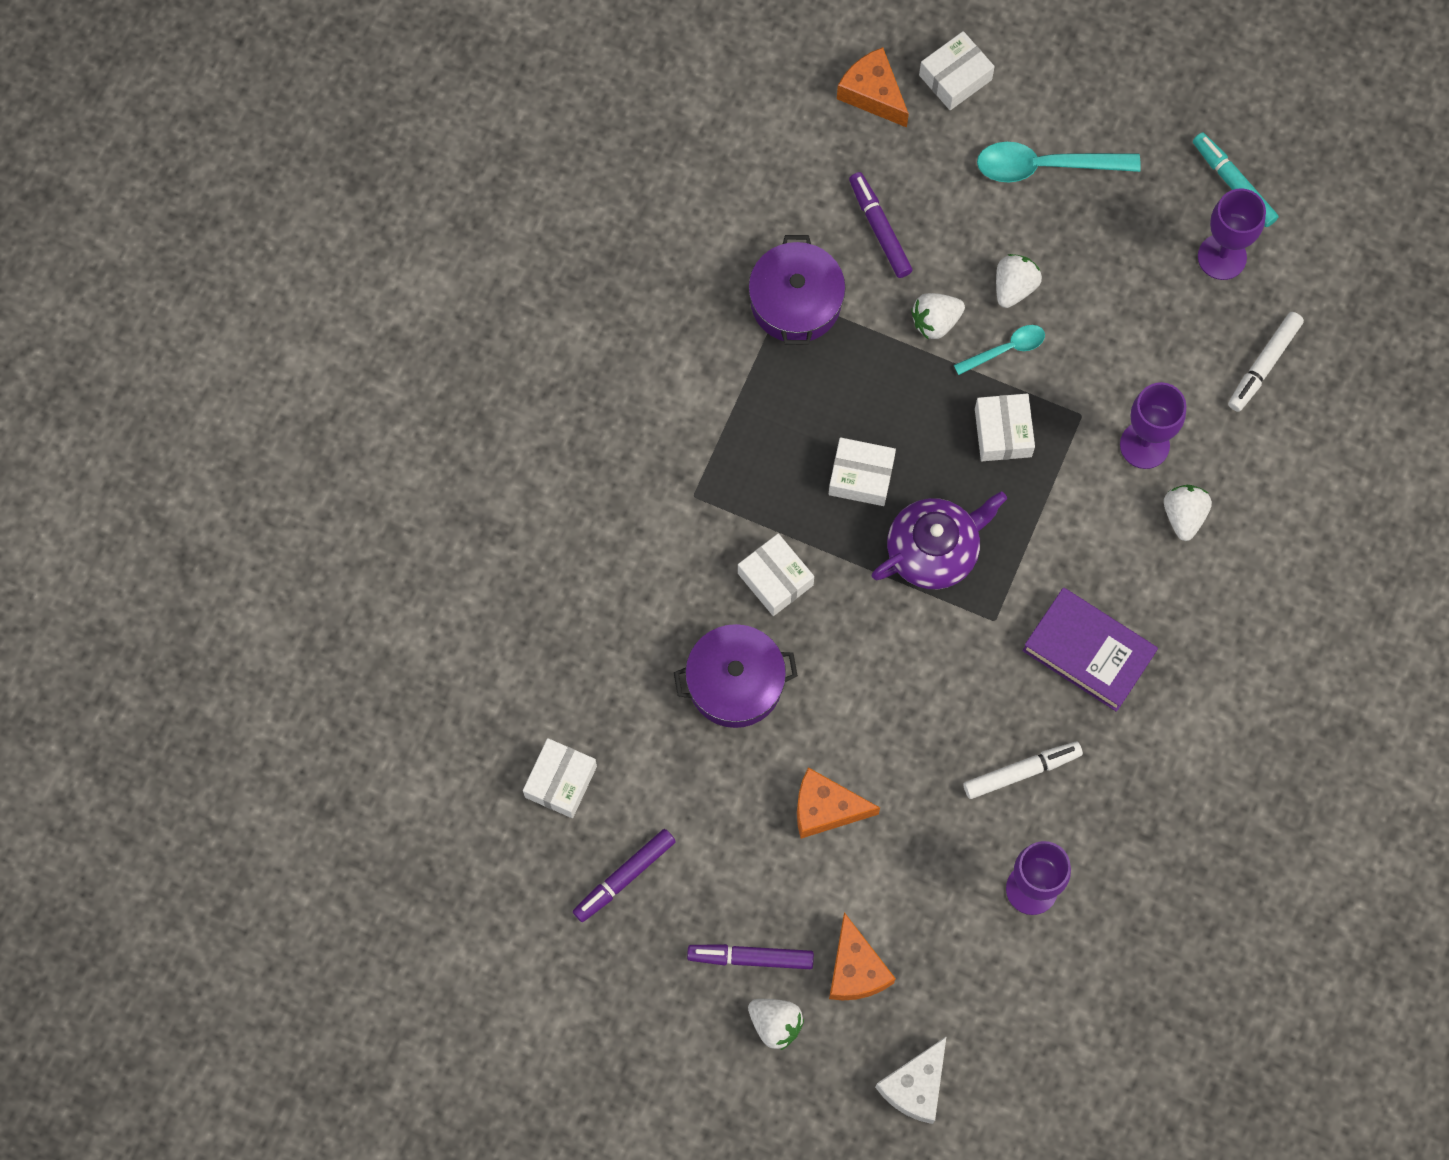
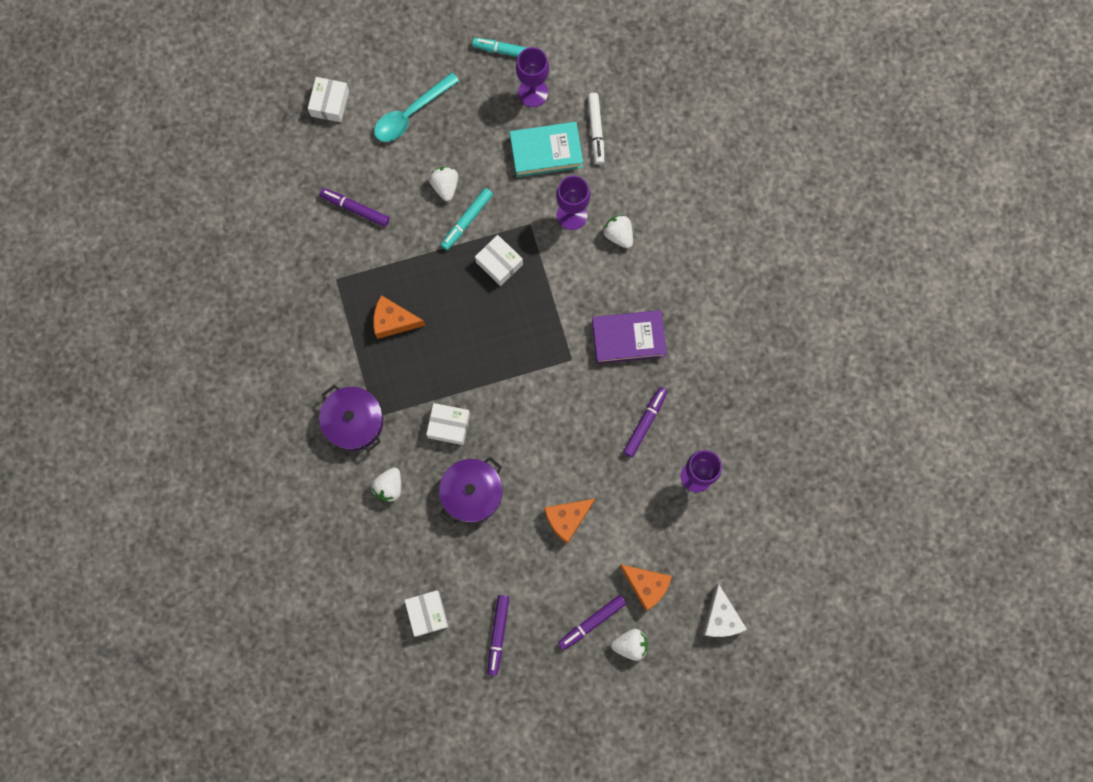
camera: 40 degrees left, 5 degrees up
(795, 301) = (344, 278): purple pot -> purple pot (354, 421)
(861, 477) = (448, 340): white box -> none
(873, 94) = (295, 143): orange cheese -> orange cheese (394, 321)
(934, 550) = (514, 349): purple teapot -> none
(935, 321) = (421, 234): white strawberry -> white strawberry (389, 487)
(1006, 349) = (467, 221): turquoise spoon -> turquoise marker
(1021, 772) = (645, 423): white marker -> purple marker
(1177, 342) = (546, 152): none -> turquoise book

